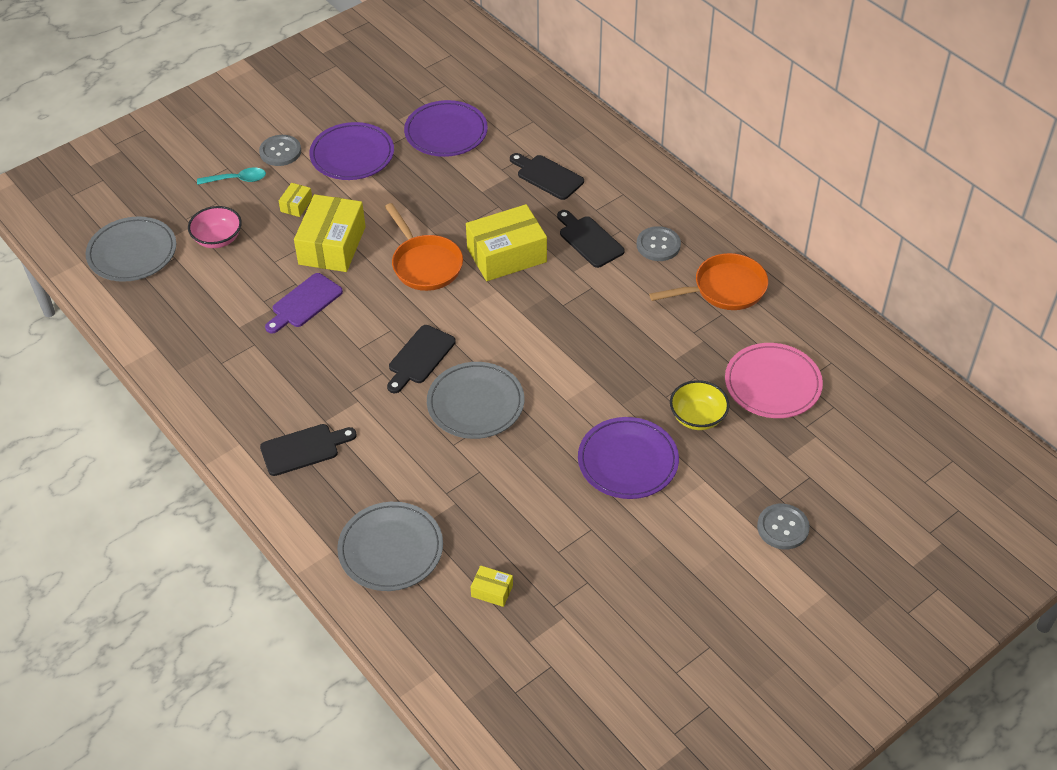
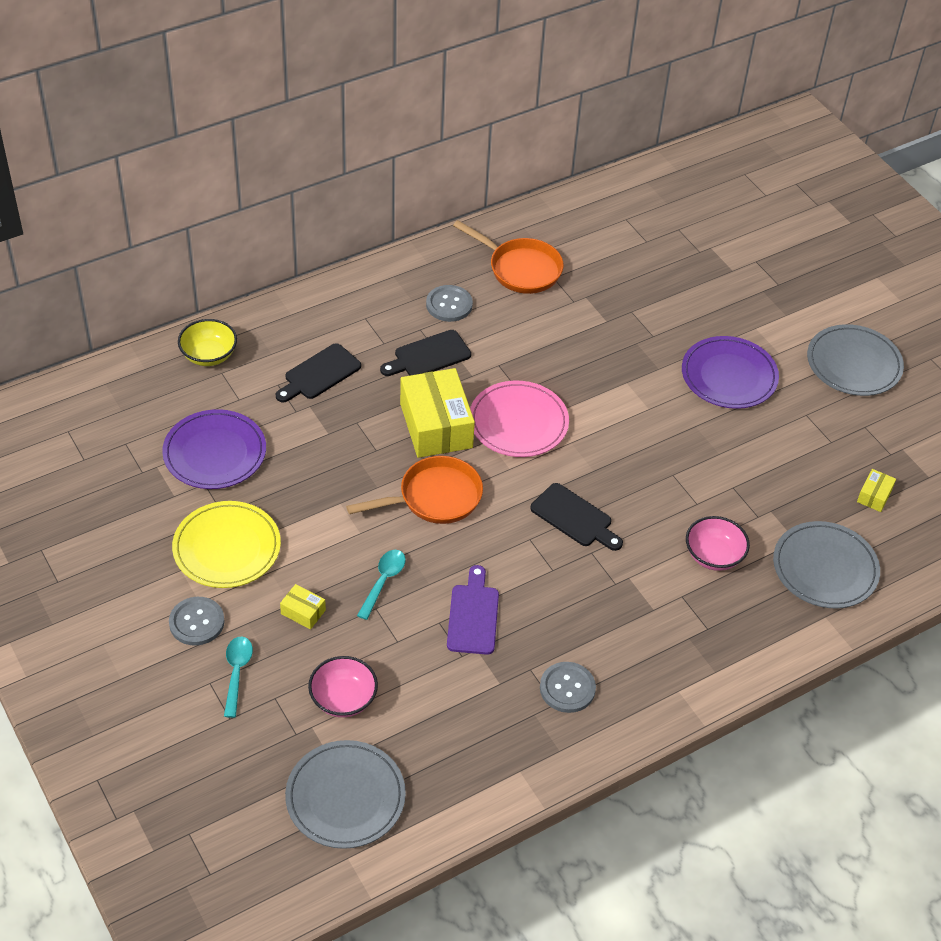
camera: 85 degrees left, 0 degrees up
(303, 449) = (691, 631): black cutting board -> none
(304, 303) = (473, 615): purple cutting board -> purple cutting board turned 135 degrees counterclockwise
(332, 245) = (383, 581): yellow box -> turquoise spoon
(352, 155) = (227, 548): purple plate -> yellow plate
(392, 460) = (713, 555): none -> pink bowl
(475, 403) = (645, 479): grey plate -> grey plate (853, 364)
(697, 417) = (681, 319): yellow bowl -> yellow bowl (209, 355)
(724, 289) = (520, 269): orange pan -> orange pan turned 135 degrees clockwise
(772, 384) = (647, 261): pink plate -> pink plate (518, 422)
(783, 527) = (809, 289): grey button -> grey button (567, 688)

